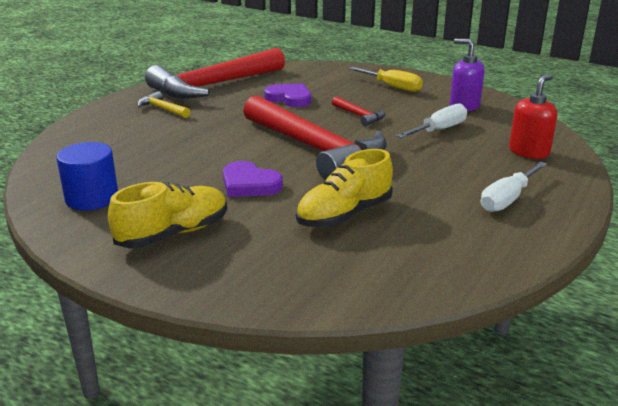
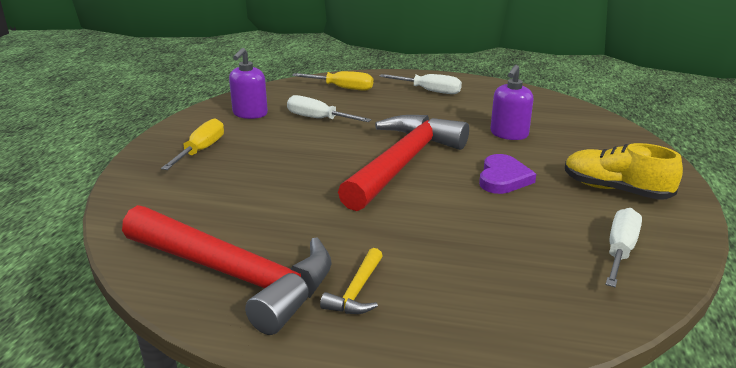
camera: 110 degrees left, 0 degrees up
(92, 198) = (620, 251): blue cylinder -> white screwdriver
(290, 98) = (266, 203): purple heart -> none
(344, 215) = (509, 134): yellow shoe -> purple soap dispenser
(359, 116) = (303, 155): red hammer -> none
(529, 152) = (342, 88): red soap dispenser -> yellow screwdriver

